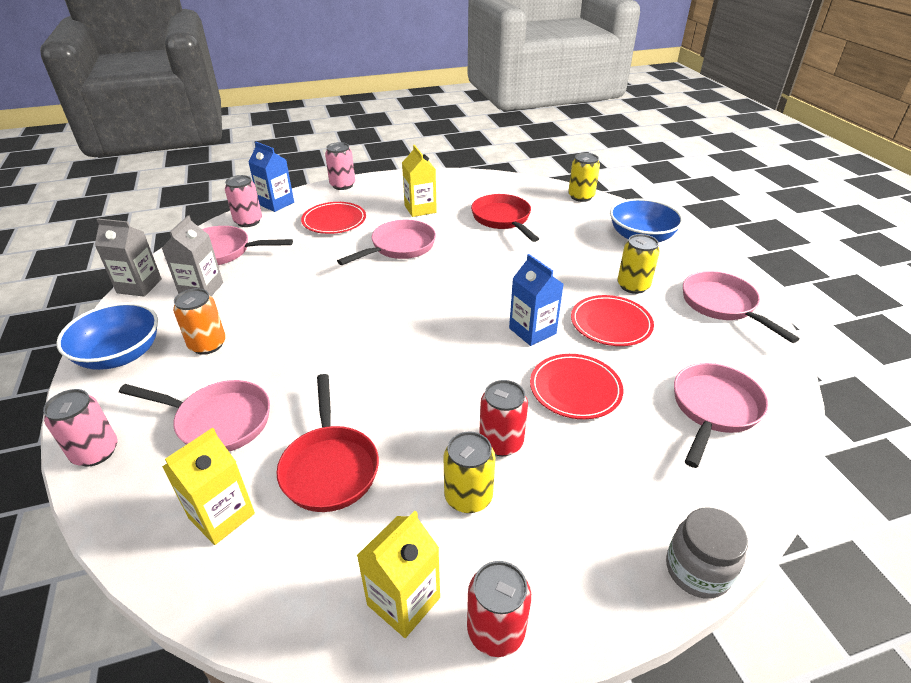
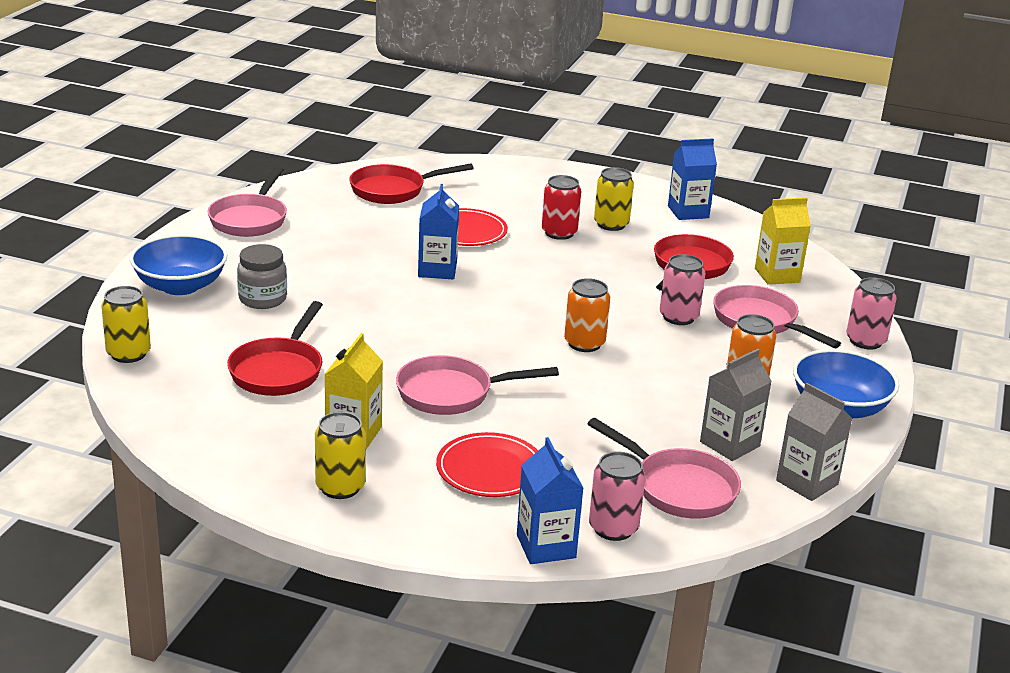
camera: 145 degrees left, 10 degrees down
(342, 185) = (406, 536): pink can -> pink can (678, 317)
(354, 319) = (584, 343): none -> orange can
(403, 601) = (688, 212): yellow carton -> blue carton
(496, 630) = (649, 190): red can -> none
(611, 323) = (364, 247): red plate -> none
(633, 286) = (287, 258): yellow can -> yellow can (340, 487)
(697, 570) = (523, 165): grey jar -> grey jar (262, 299)
(713, 409) = (393, 190): pink pan -> red pan

